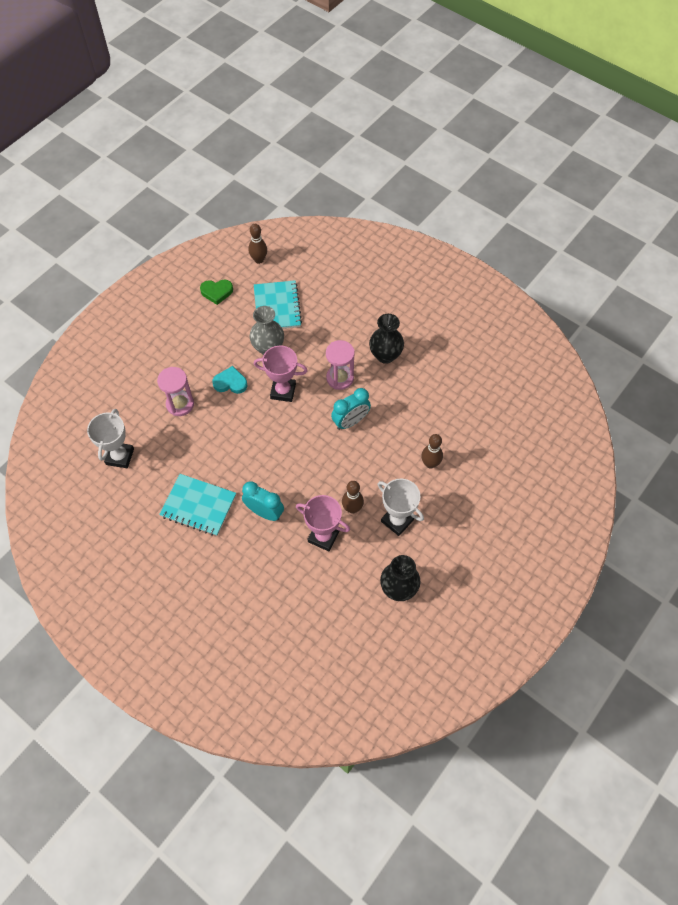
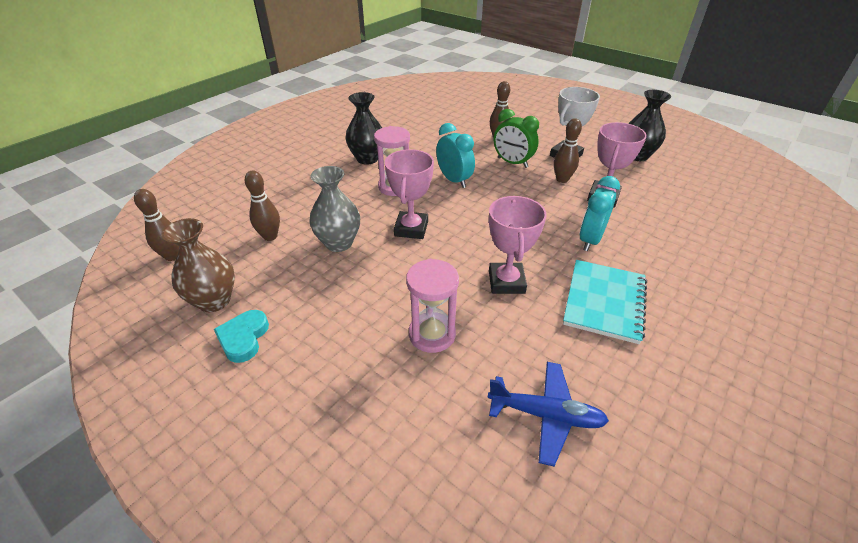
camera: 90 degrees left, 20 degrees down
(120, 456) = (546, 415): white trophy -> blue plane
(217, 292) = (214, 301): green heart -> brown vase
(222, 448) = (506, 282): none -> pink trophy
(230, 382) = (394, 278): turquoise heart -> turquoise heart (243, 338)
(277, 307) = (270, 236): turquoise notebook -> brown bowling pin
(381, 471) = (512, 163): none -> green clock

